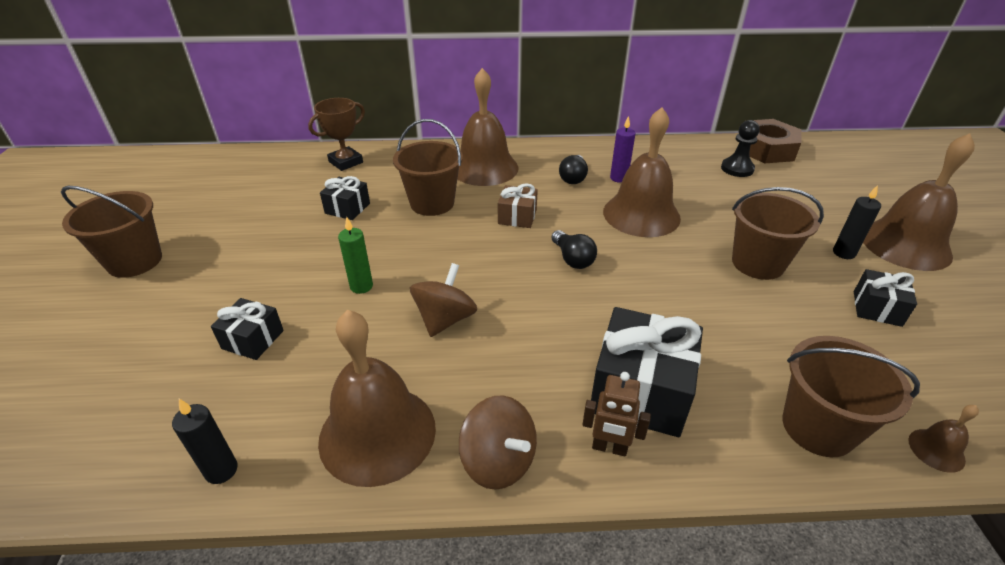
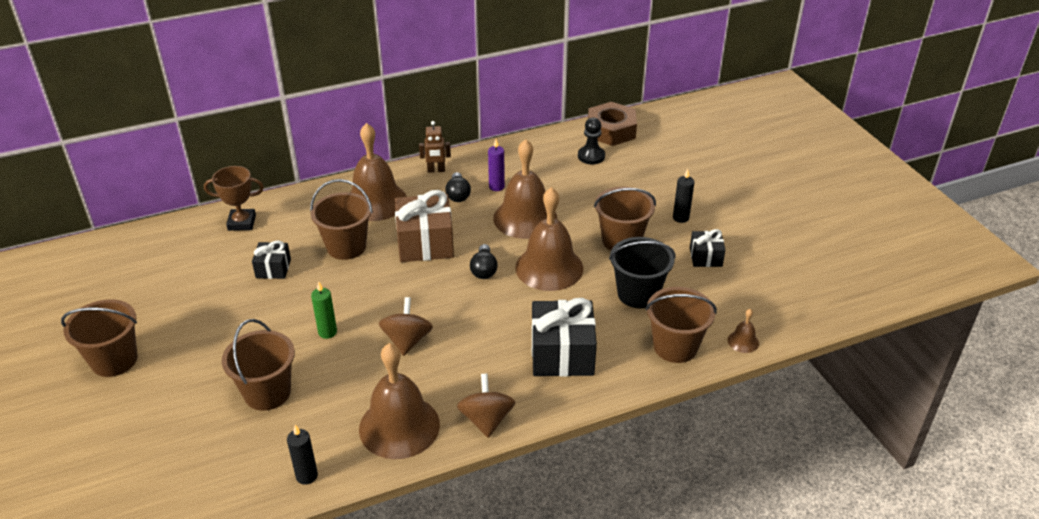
camera: 20 degrees left, 0 degrees up
(253, 339) = (267, 393): black gift -> brown bucket
(346, 162) = (242, 223): brown trophy -> brown trophy turned 60 degrees clockwise
(498, 461) = (486, 420): brown spinning top -> brown spinning top turned 120 degrees counterclockwise
(517, 217) = (425, 243): brown gift -> brown gift, size x1.85
(572, 259) = (484, 270): black light bulb -> black light bulb turned 45 degrees clockwise
(609, 448) = (552, 393): brown robot -> brown robot (436, 170)
(769, 335) = (638, 294): none -> black bucket
(905, 245) = (722, 200): brown bell -> brown bell (549, 267)

